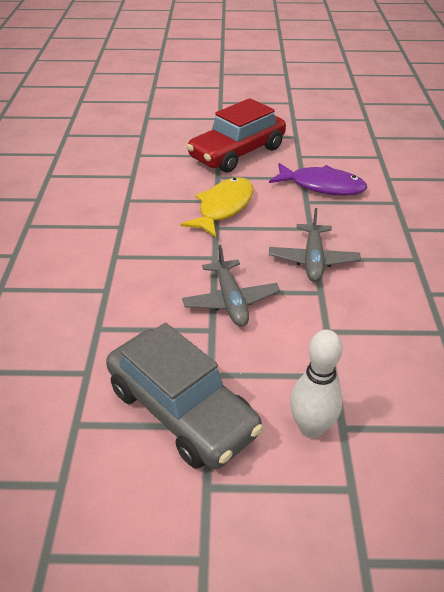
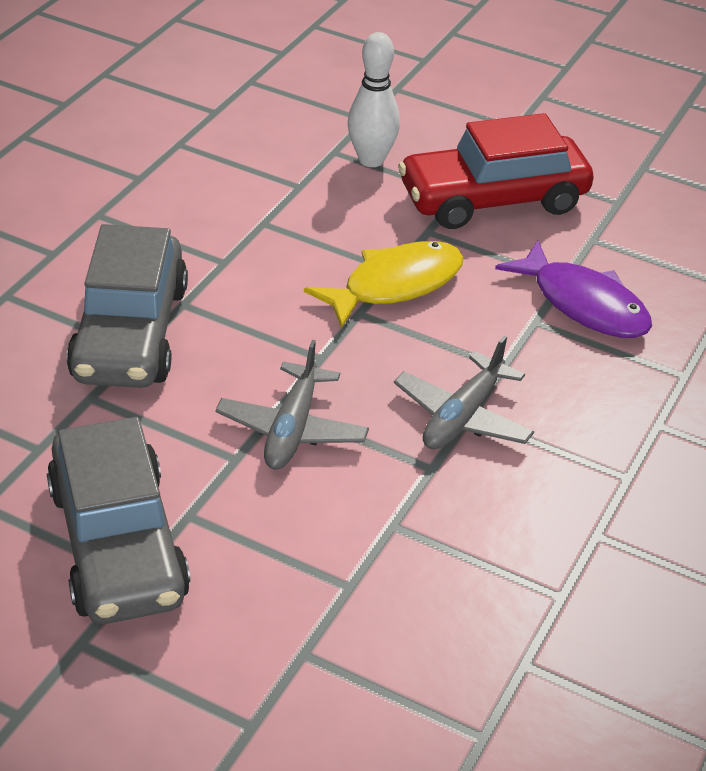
camera: 25 degrees right, 0 degrees up
(95, 283) = (130, 333): none -> grey car
(311, 428) = (261, 635): white bowling pin -> white bowling pin (371, 160)

